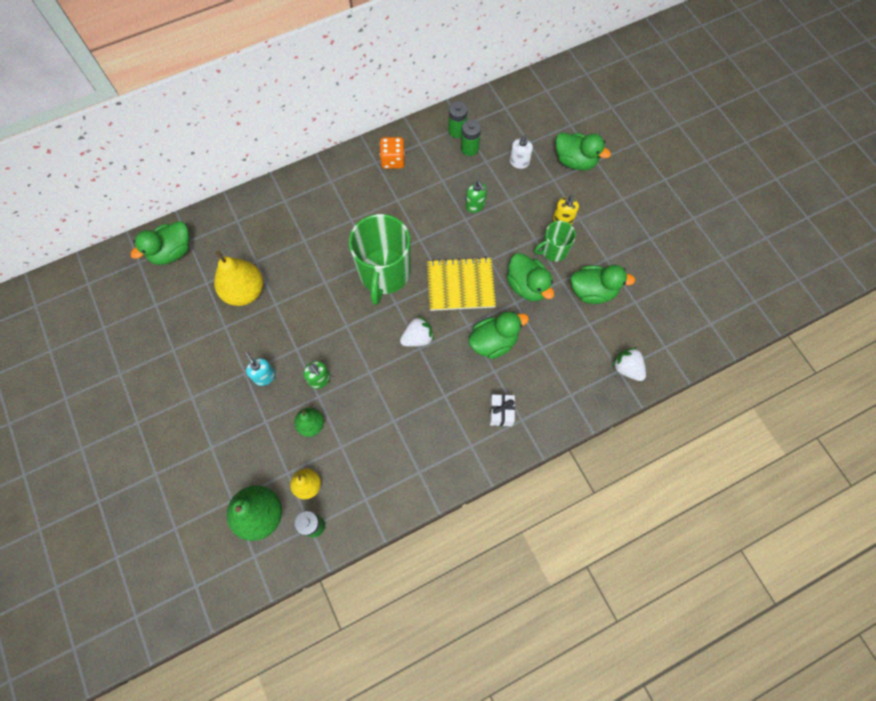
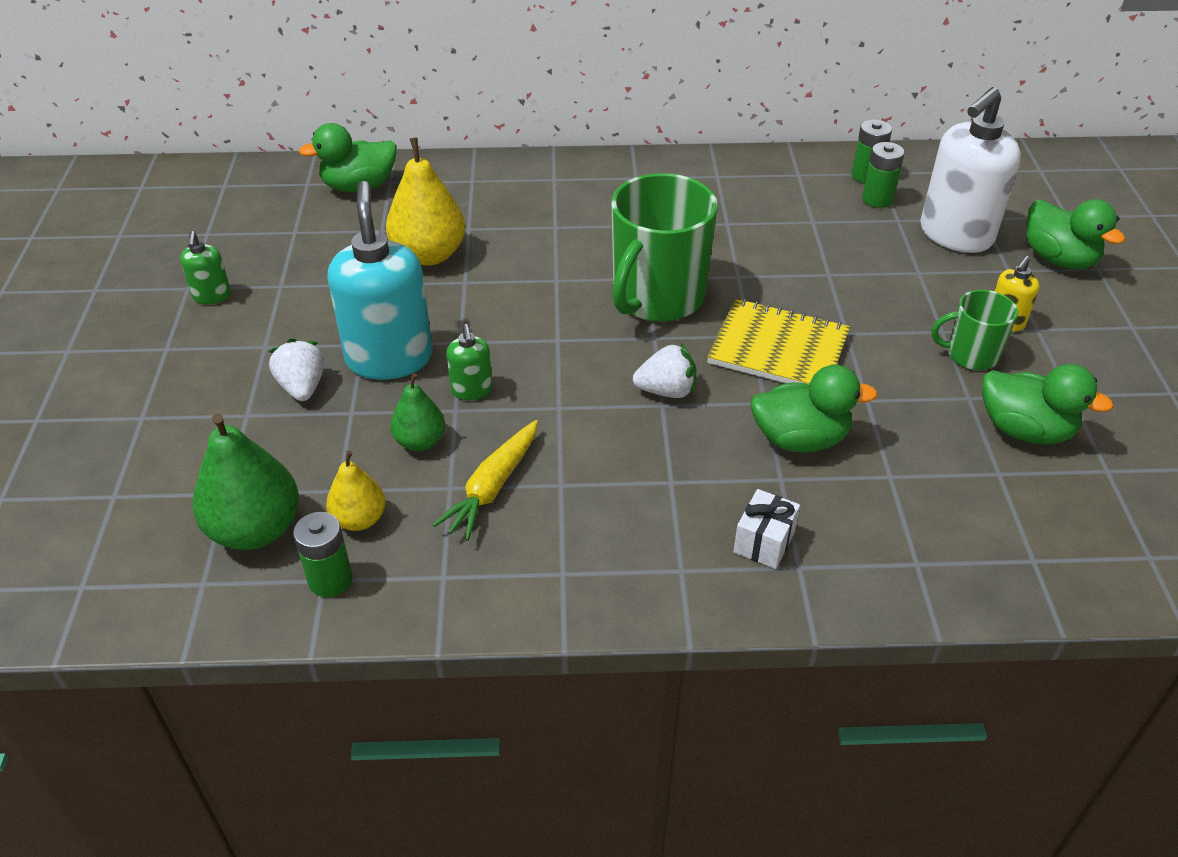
camera: 25 degrees right, 25 degrees down
(264, 376) = (389, 358): turquoise soap dispenser -> turquoise soap dispenser, size x2.15
(362, 437) = (492, 487): none -> yellow carrot
(393, 160) = (745, 181): orange dice -> none
(475, 205) = (854, 263): green soap dispenser -> green soap dispenser (212, 296)
(519, 162) = (955, 235): white soap dispenser -> white soap dispenser, size x2.15
(527, 286) = (899, 385): green duck -> none
(627, 368) = (1053, 563): white strawberry -> white strawberry (302, 387)

